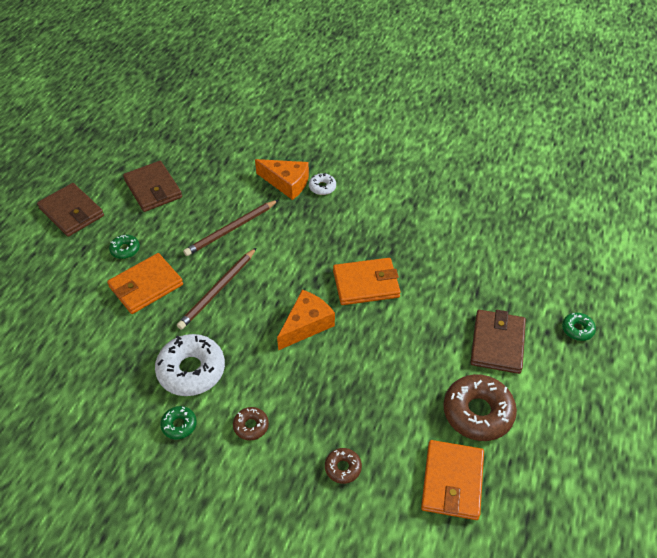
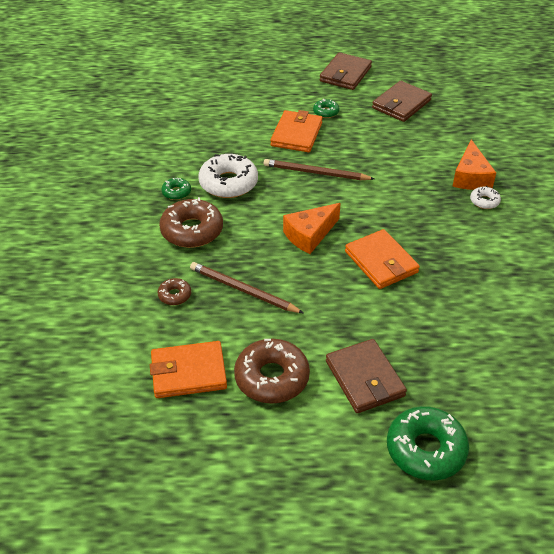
camera: 70 degrees right, 5 degrees down
(146, 286) = (296, 134): orange wallet -> orange wallet turned 75 degrees clockwise
(231, 229) = (387, 160): brown pencil -> brown pencil (243, 290)
(251, 426) = (192, 230): brown donut -> brown donut, size x2.03
(306, 325) = (309, 235): orange cheese -> orange cheese turned 120 degrees clockwise
(497, 343) = (365, 378): brown wallet -> brown wallet turned 75 degrees clockwise
(577, 329) = (425, 449): green donut -> green donut, size x2.03

